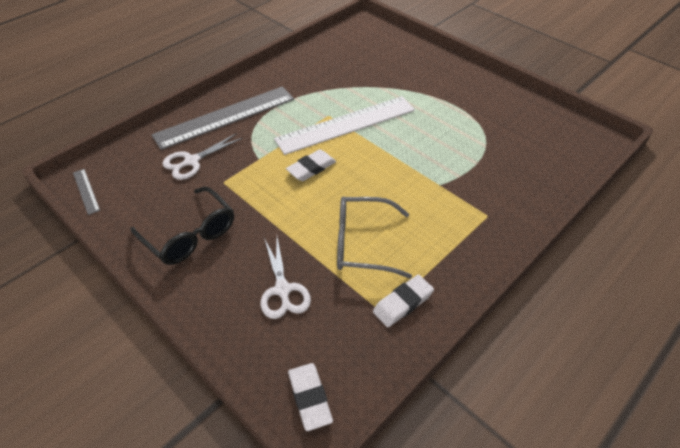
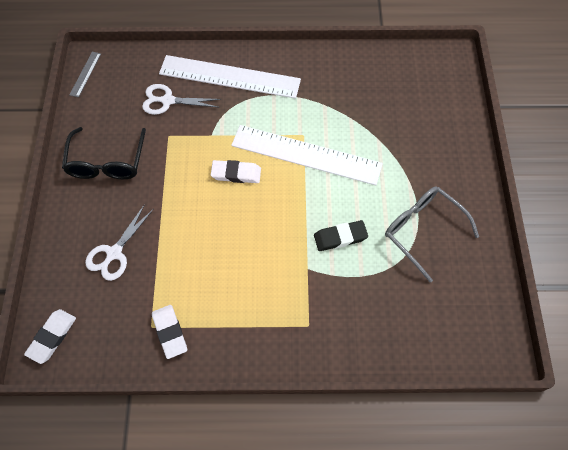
camera: 45 degrees right, 15 degrees up
(225, 117) = (229, 77): grey ruler -> white ruler
(362, 244) = (197, 265): grey glasses -> grey glasses (422, 230)
(403, 303) = (170, 332): white eraser -> white eraser turned 60 degrees clockwise
(434, 152) = (340, 237): none -> black eraser

